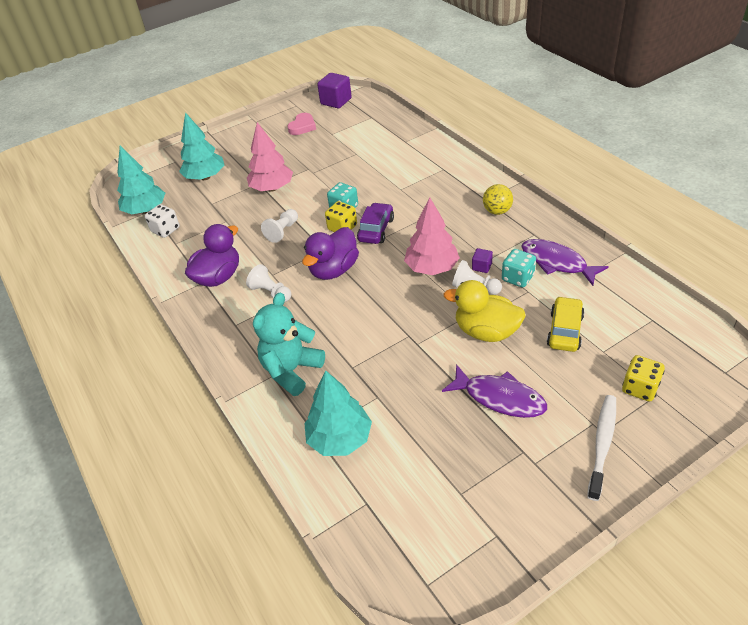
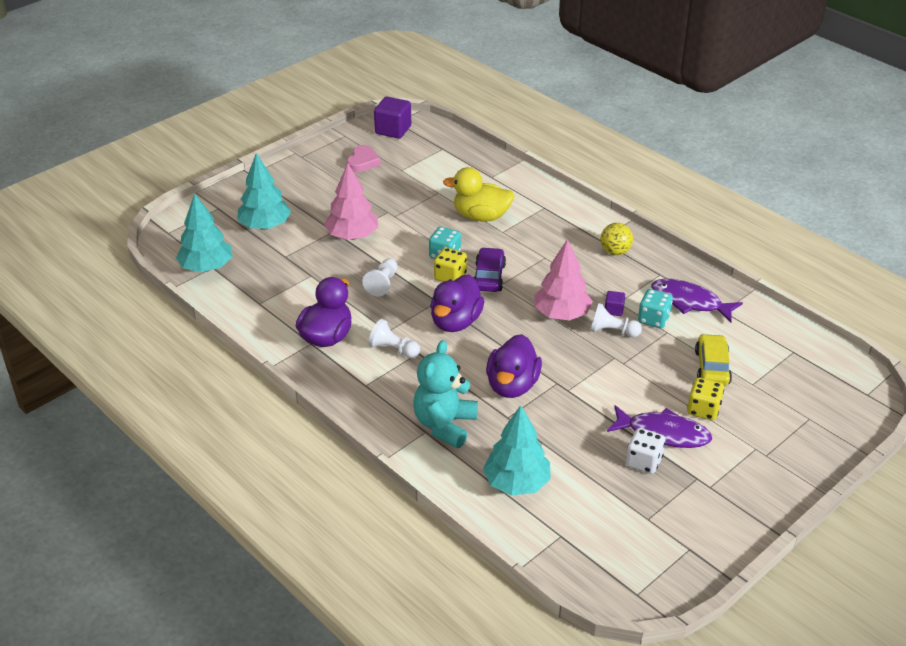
camera: 15 degrees left, 5 degrees down
(165, 230) = (241, 288): white dice -> white dice (643, 461)
(366, 335) = (512, 385): none -> purple duck
(486, 332) = (635, 373): yellow duck -> yellow duck (481, 216)
(602, 444) = (768, 465): white toothbrush -> none
(640, 388) = (792, 414): yellow dice -> yellow dice (703, 410)

